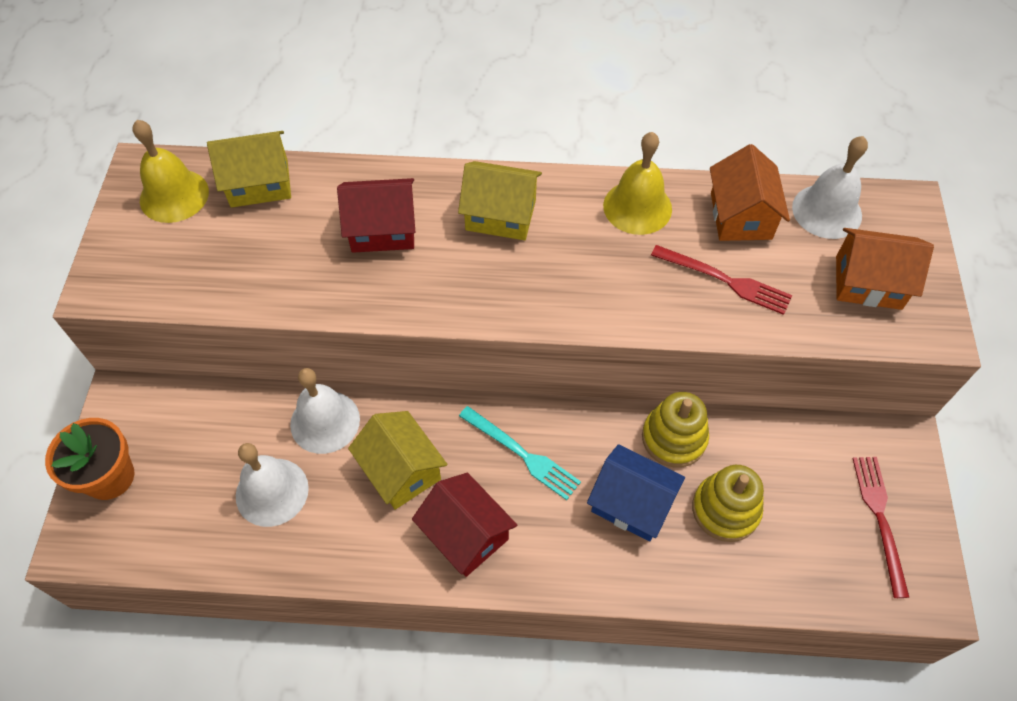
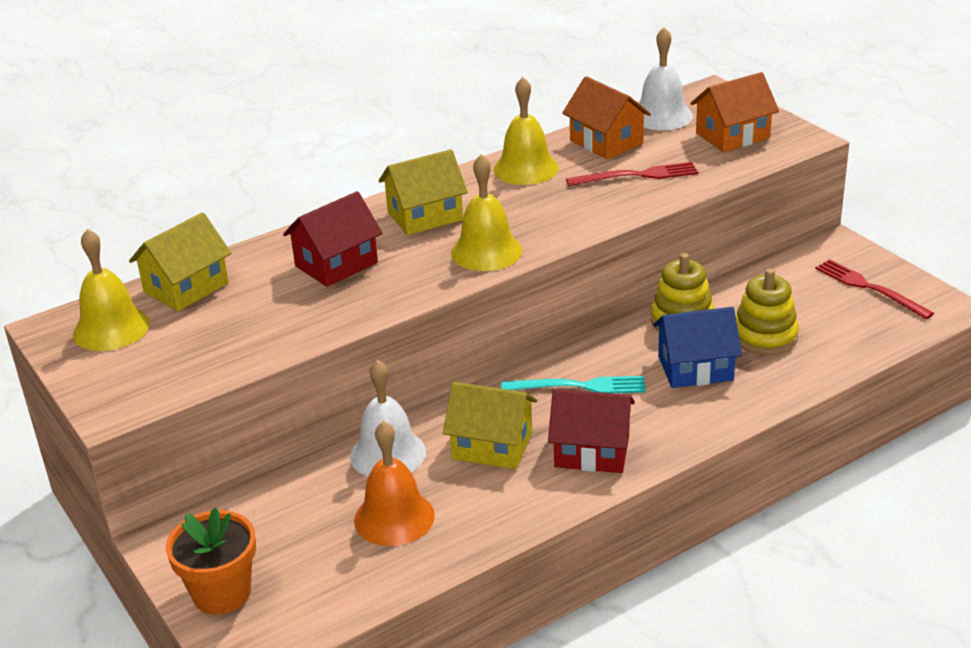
camera: 35 degrees left, 25 degrees down
(272, 492) = (394, 517): white bell -> orange bell
(507, 294) = (486, 251): none -> yellow bell

